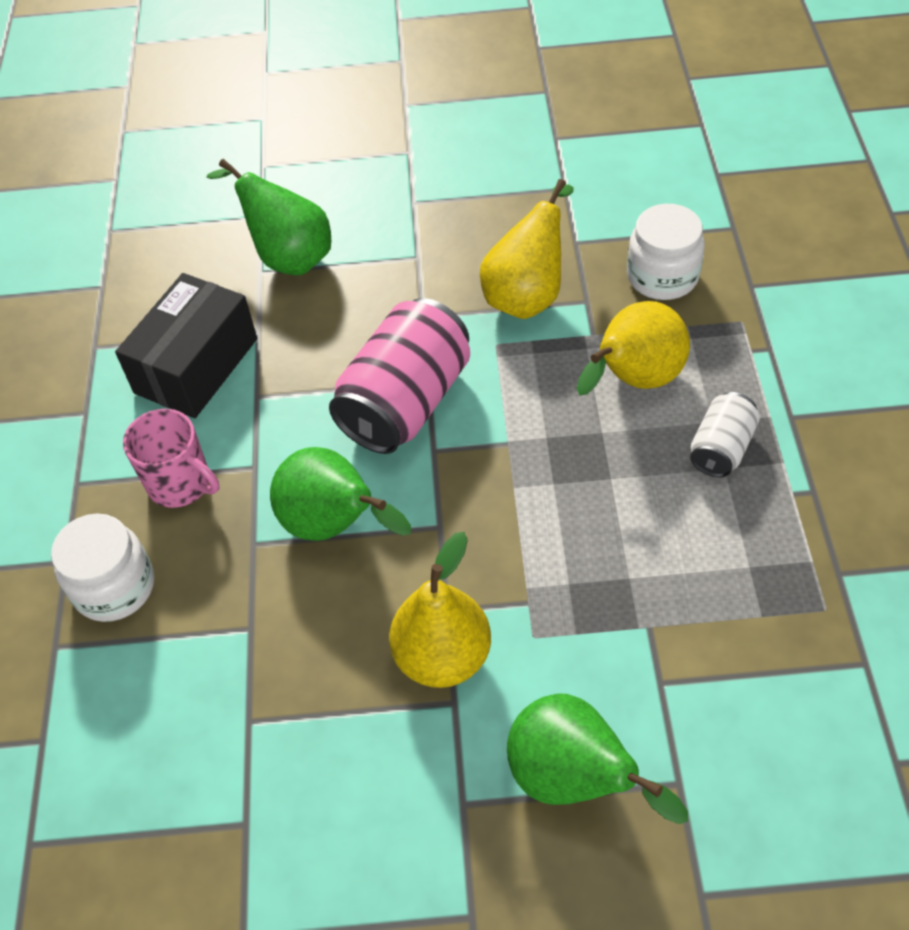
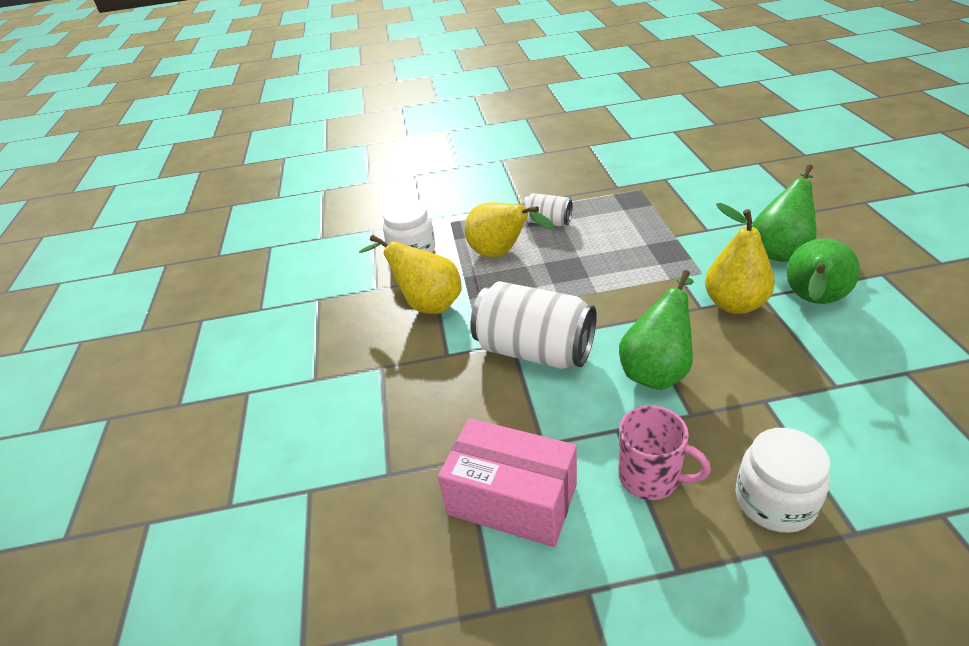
camera: 95 degrees left, 15 degrees down
(181, 484) = (651, 477): pink mug -> pink mug turned 90 degrees clockwise
(196, 365) = (512, 499): black box -> pink box
(288, 257) = (371, 455): green pear -> green pear (812, 302)
(405, 402) = (534, 351): pink can -> white can

